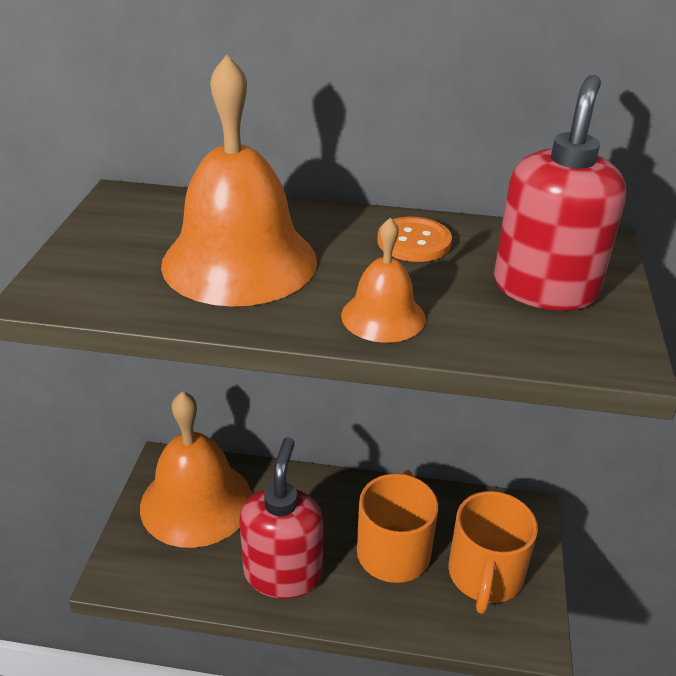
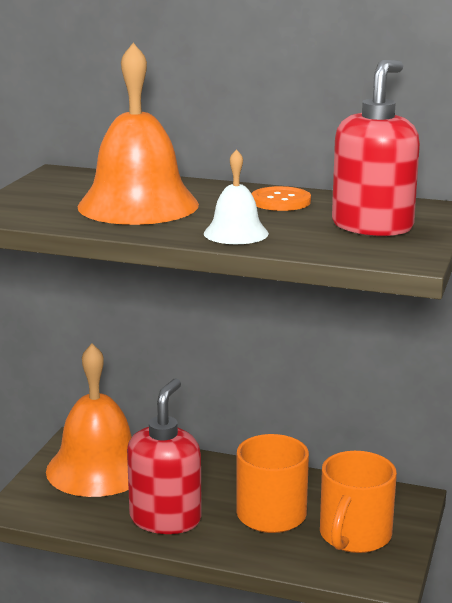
camera: 10 degrees right, 15 degrees down
(383, 316) = (236, 233): orange bell -> white bell

